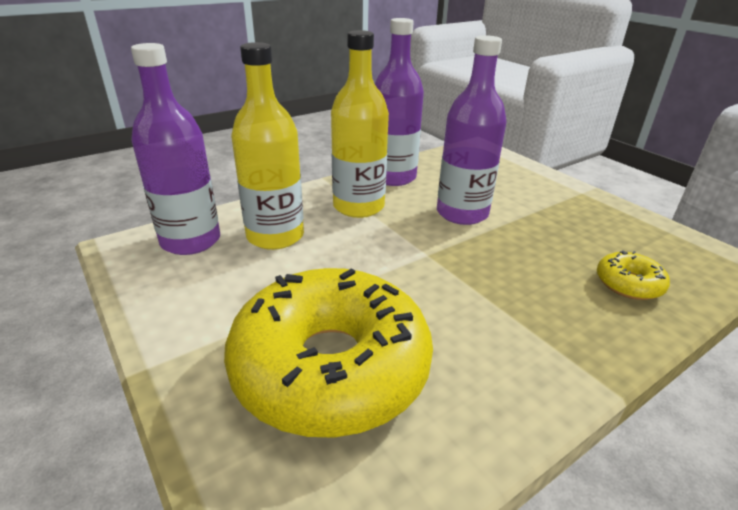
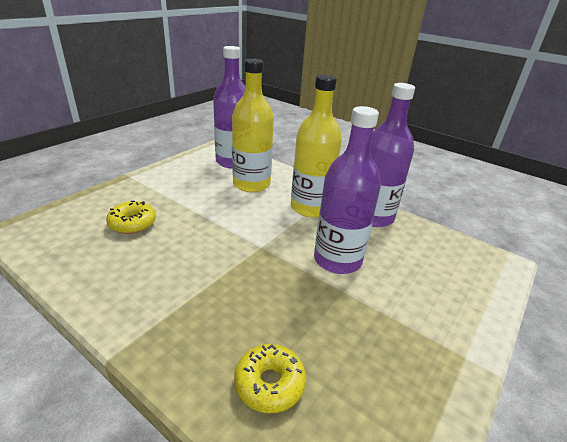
camera: 70 degrees right, 0 degrees up
(331, 367) = (132, 223): yellow donut -> yellow donut, size x0.42

